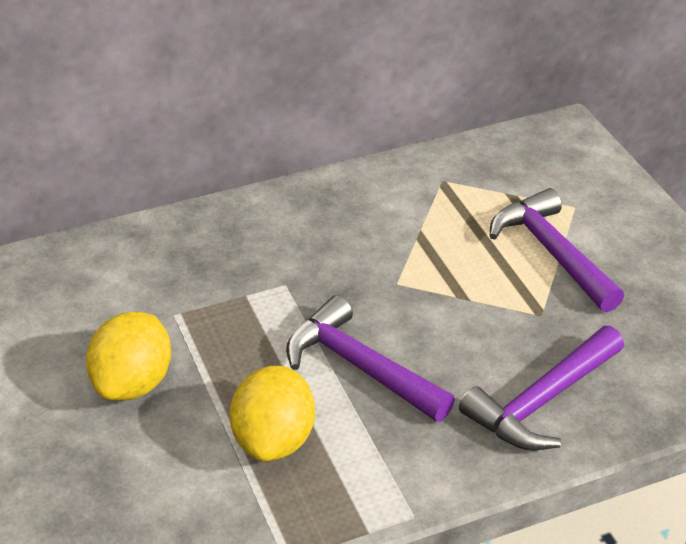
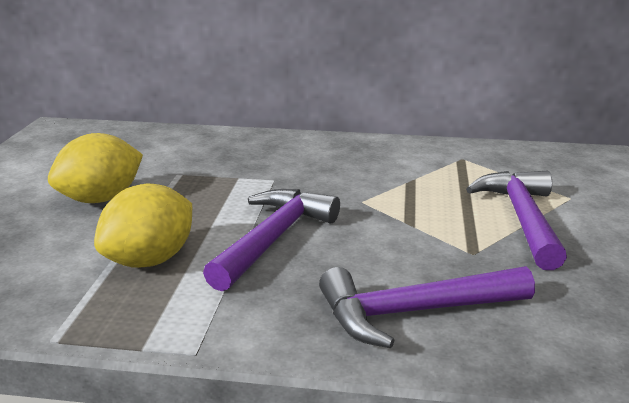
camera: 30 degrees right, 15 degrees down
(360, 367) = (273, 239): purple hammer -> purple hammer turned 45 degrees clockwise

